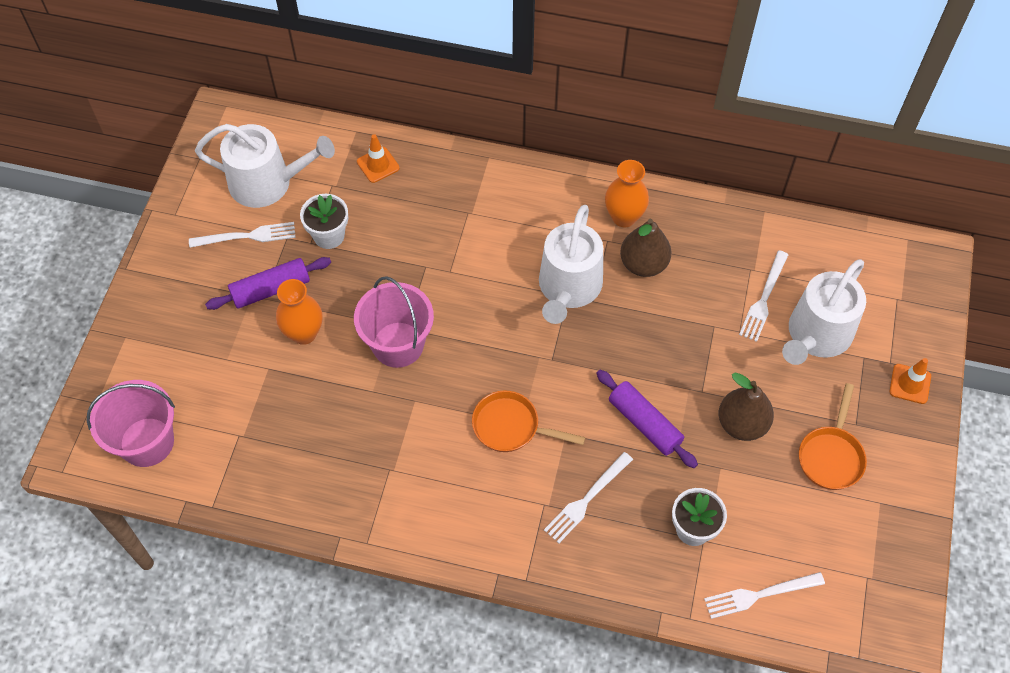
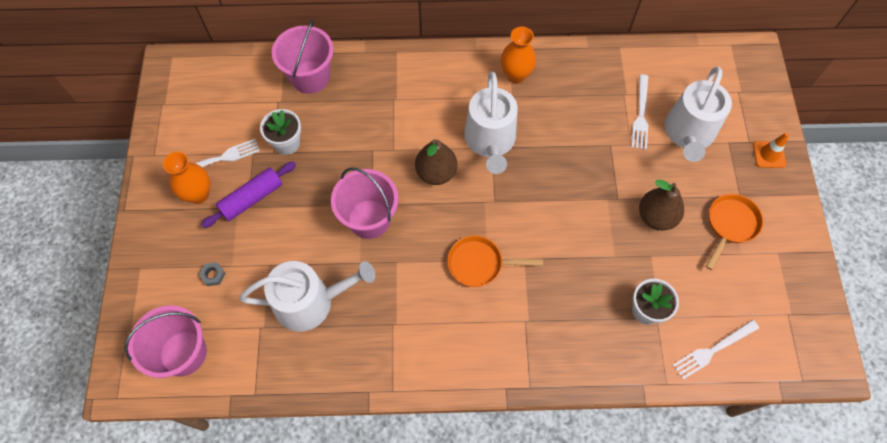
camera: 15 degrees left, 5 degrees up
(203, 364) = (213, 275): none -> grey nut
(268, 183) = (224, 111): white watering can -> white watering can (311, 302)
(304, 333) = (289, 228): orange vase -> orange vase (198, 194)
(378, 165) = (310, 77): orange traffic cone -> pink bucket
(586, 500) = (556, 309): white fork -> none
(643, 264) = (542, 109): brown pear -> brown pear (436, 173)
(644, 423) = (582, 235): purple rolling pin -> none
(831, 456) = (730, 225): orange pan -> orange pan turned 150 degrees counterclockwise

